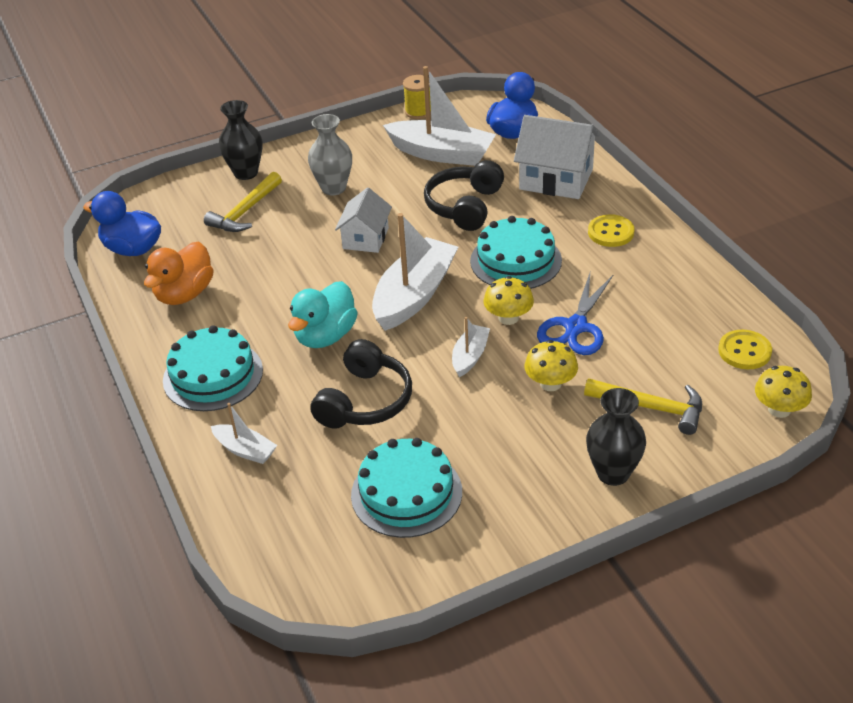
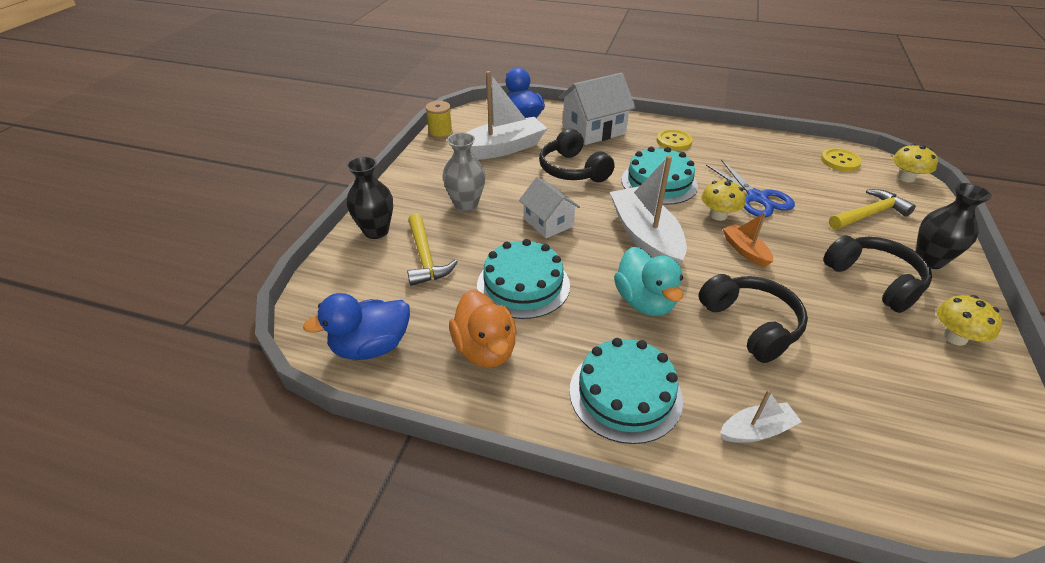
camera: 50 degrees left, 0 degrees up
(406, 493) = (889, 363): turquoise cake -> turquoise cake (523, 285)
(470, 356) = (745, 251): white boat -> orange boat
(525, 448) = (874, 280): none -> black headphones
(550, 383) = (809, 235): yellow mushroom -> yellow mushroom (954, 337)

